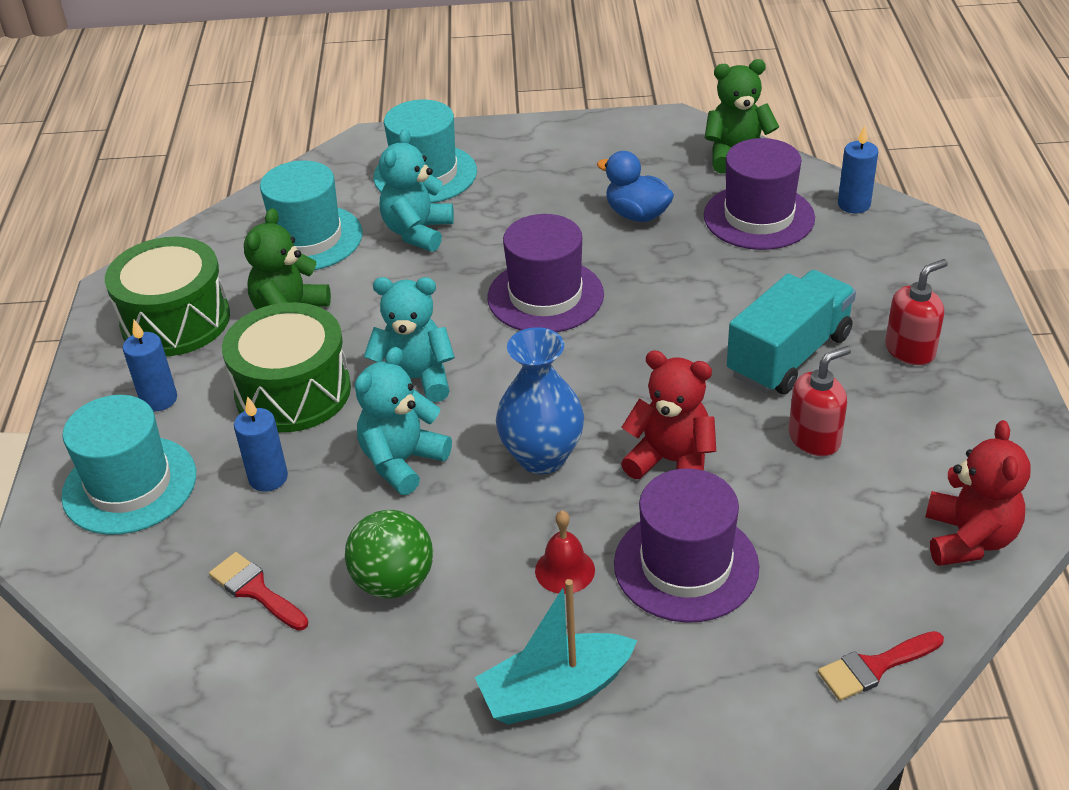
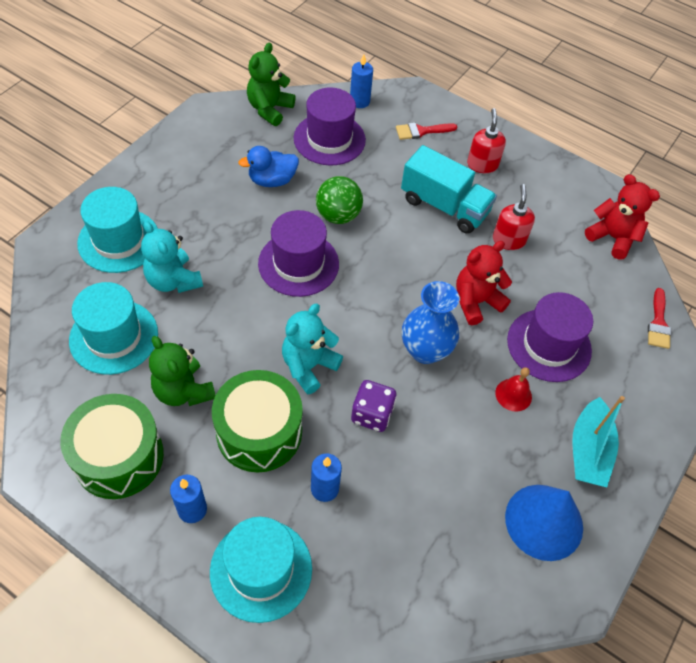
camera: 60 degrees left, 15 degrees up
(256, 590) = (413, 547): red brush -> red brush (421, 131)
(394, 582) = (461, 475): green ball -> green ball (338, 215)
(399, 697) = (544, 521): none -> blue cone
(402, 462) = (372, 414): turquoise teddy bear -> purple dice
(789, 355) = (444, 206): turquoise truck -> turquoise truck turned 135 degrees clockwise

